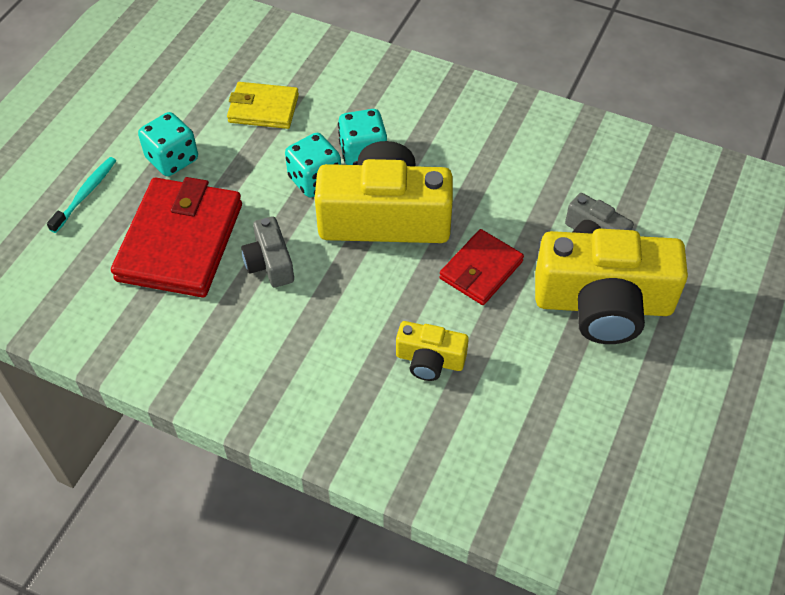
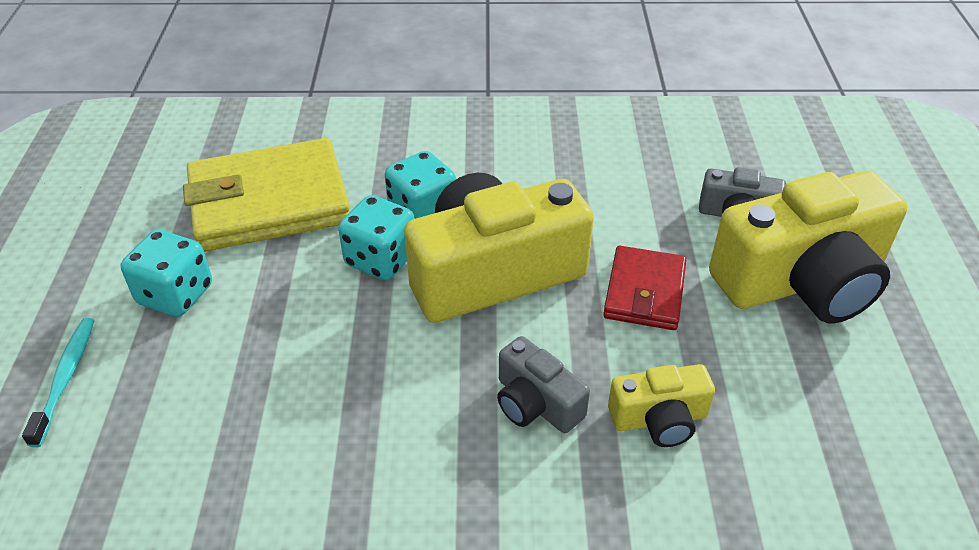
camera: 25 degrees left, 10 degrees down
(180, 242) = (239, 393): red wallet -> none
(263, 109) = (269, 202): yellow wallet -> yellow wallet, size x1.77
(270, 263) = (379, 376): grey camera -> grey camera (536, 403)

